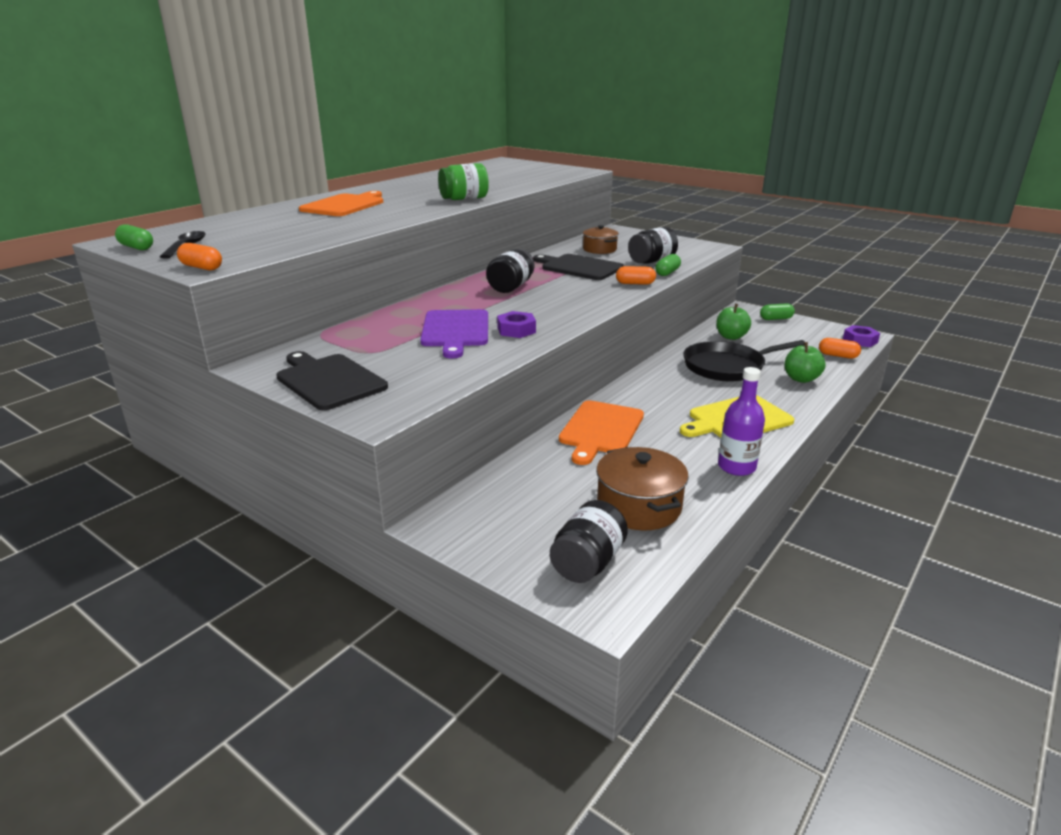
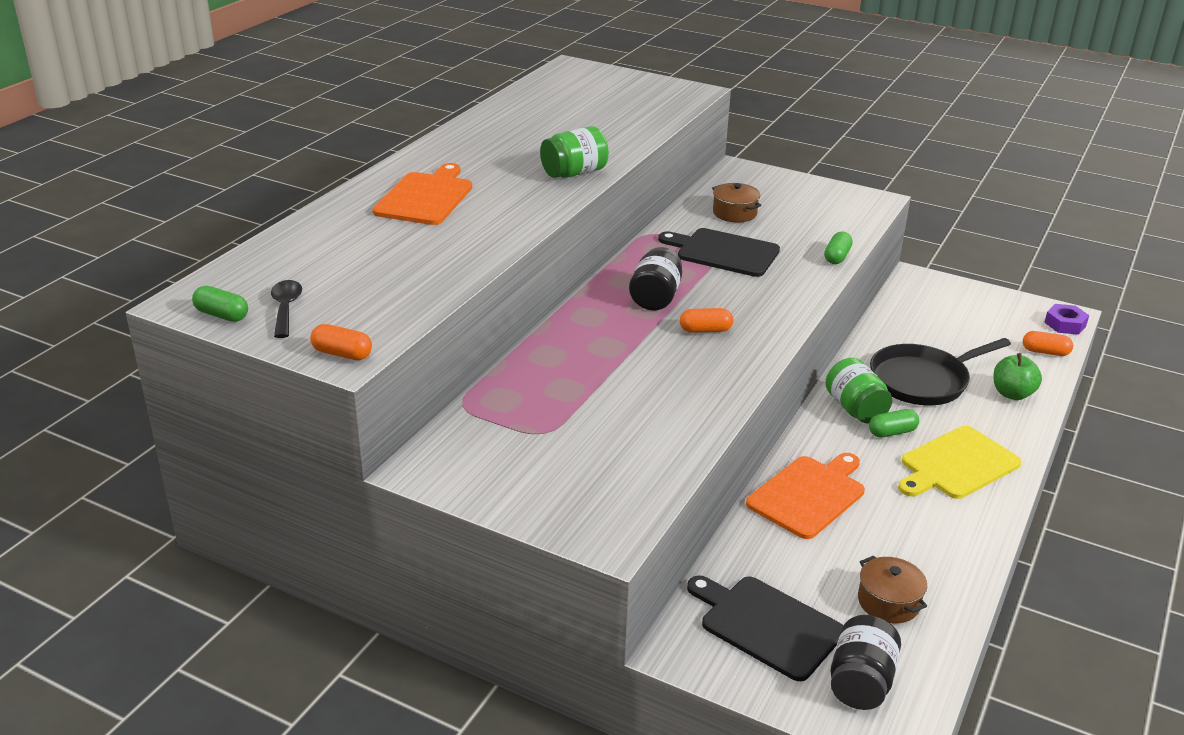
camera: 10 degrees left, 5 degrees up
(329, 380) = (521, 486): black cutting board -> black cutting board (766, 625)
(455, 331) = (626, 386): purple cutting board -> none
(516, 330) = (699, 379): purple nut -> none
(600, 430) = (808, 495): orange cutting board -> orange cutting board turned 150 degrees counterclockwise
(635, 283) = (805, 281): orange capsule -> orange capsule (705, 330)
(639, 506) = (888, 602): brown pot -> brown pot, size x0.66
(652, 261) = (809, 234): black jar -> none
(664, 380) = (855, 409): none -> green jar
(731, 337) = (912, 328): green apple -> none
(736, 467) = (975, 536): purple bottle -> none
(776, 319) = (958, 292): green capsule -> green capsule (892, 432)

